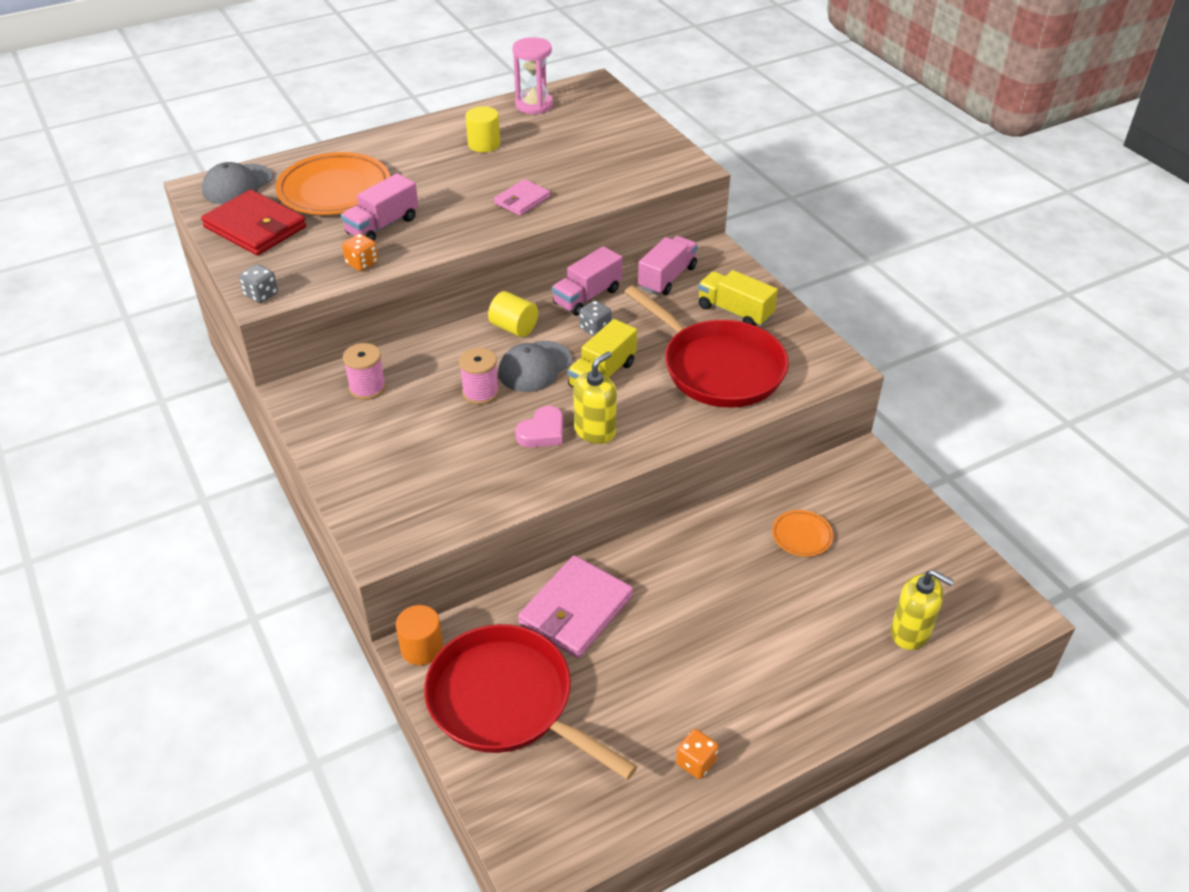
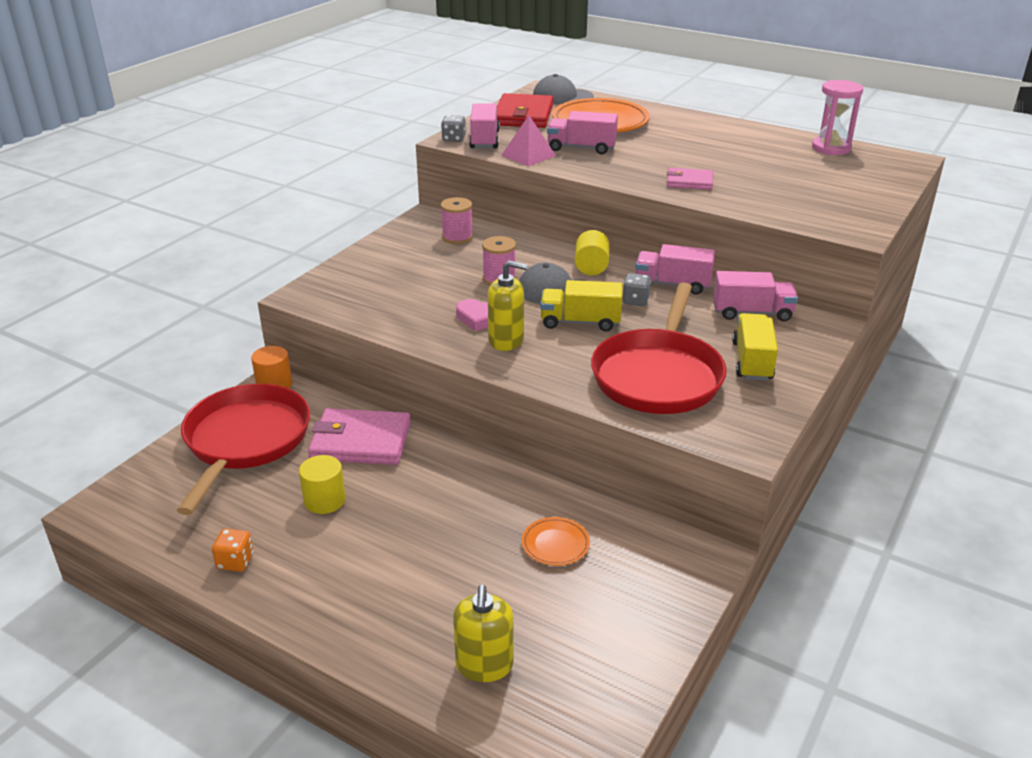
camera: 60 degrees right, 10 degrees down
(289, 275) = (484, 140): none -> pink truck
(362, 263) = (528, 155): orange dice -> pink pyramid
(484, 144) = (741, 148): yellow cylinder -> yellow cylinder (324, 500)

